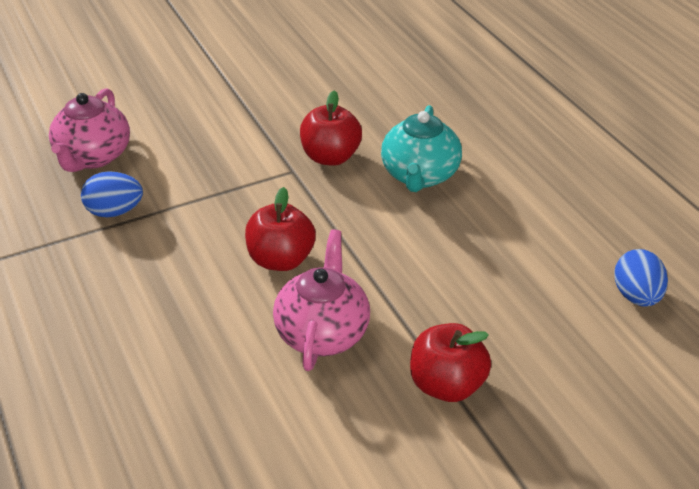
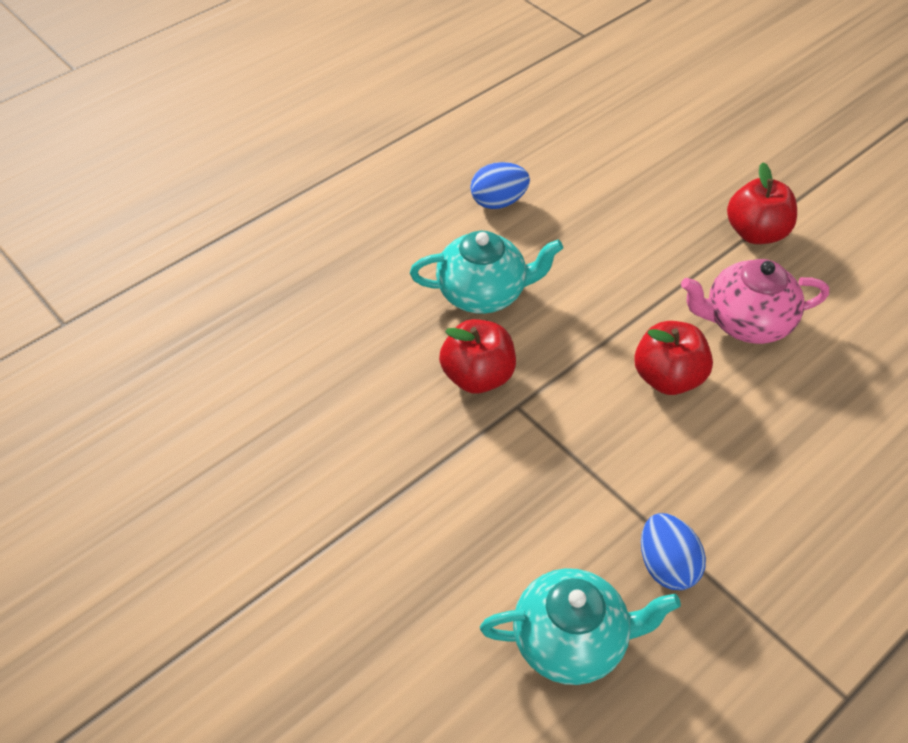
camera: 105 degrees left, 10 degrees up
(93, 157) = (571, 641): pink teapot -> turquoise teapot
(636, 296) = (594, 136): blue egg -> blue egg (498, 202)

